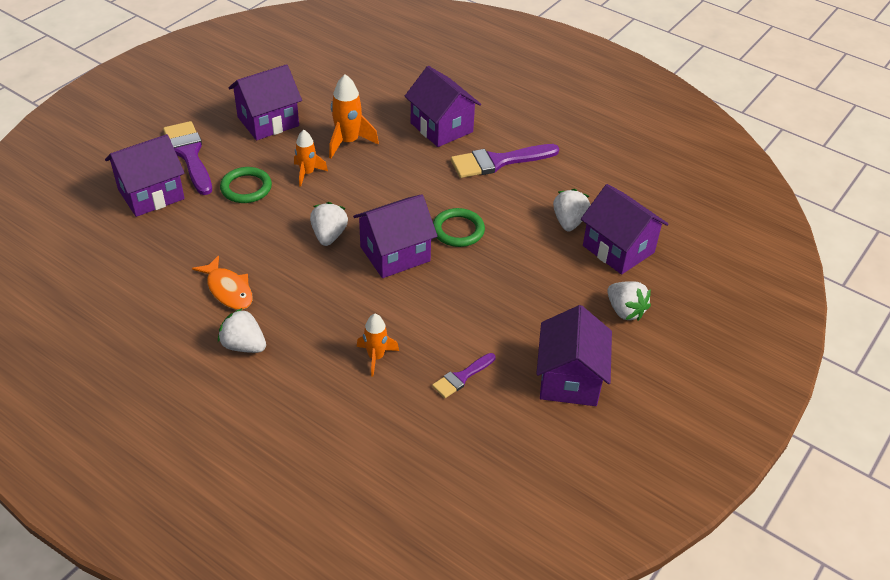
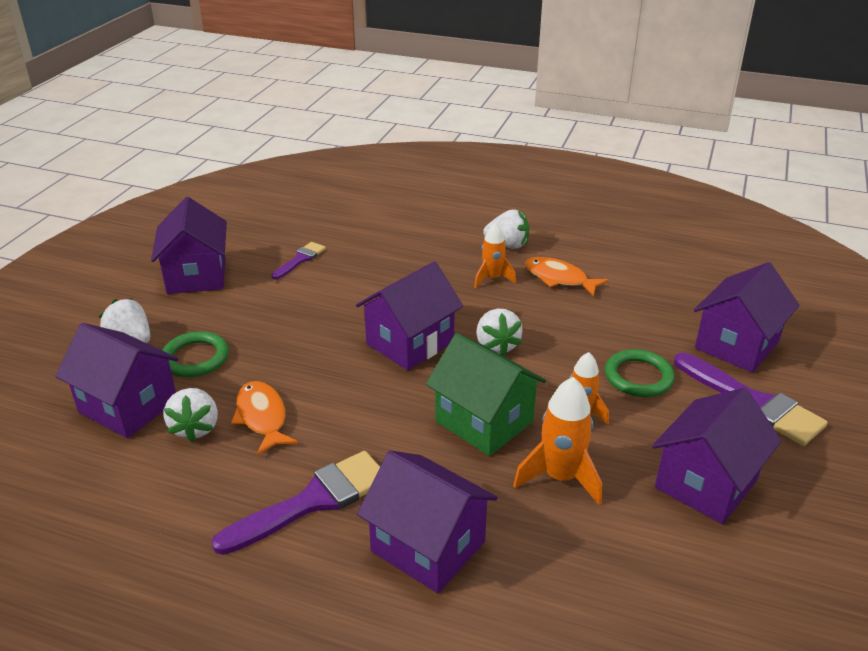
camera: 165 degrees right, 10 degrees down
(373, 183) = (484, 421): none -> green house
(376, 357) = (385, 258): orange rocket -> orange rocket (492, 278)
(458, 230) = (344, 384): green ring -> green ring (195, 358)
(522, 219) = (262, 417): none -> orange fish

